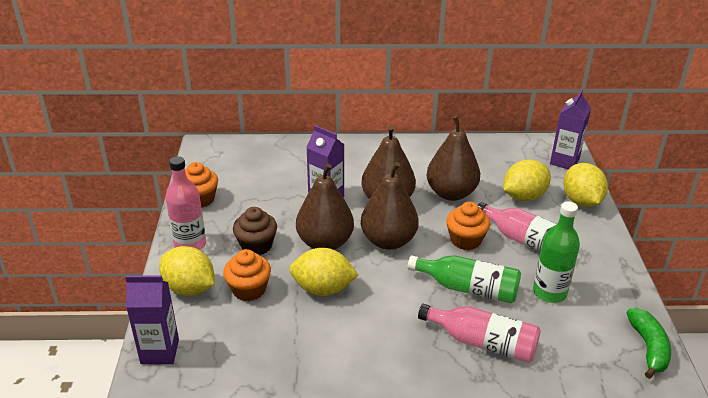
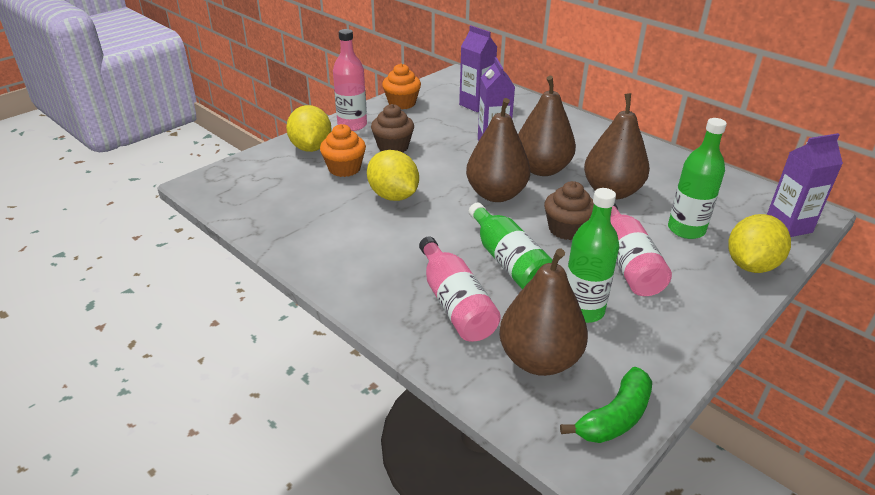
camera: 45 degrees right, 0 degrees up
(160, 351) = (238, 171): purple carton -> purple carton (476, 105)
(325, 243) = (444, 170): brown pear -> brown pear (539, 359)
(465, 240) = (566, 229): orange cupcake -> brown cupcake
(524, 196) = (686, 229): yellow lemon -> green bottle

